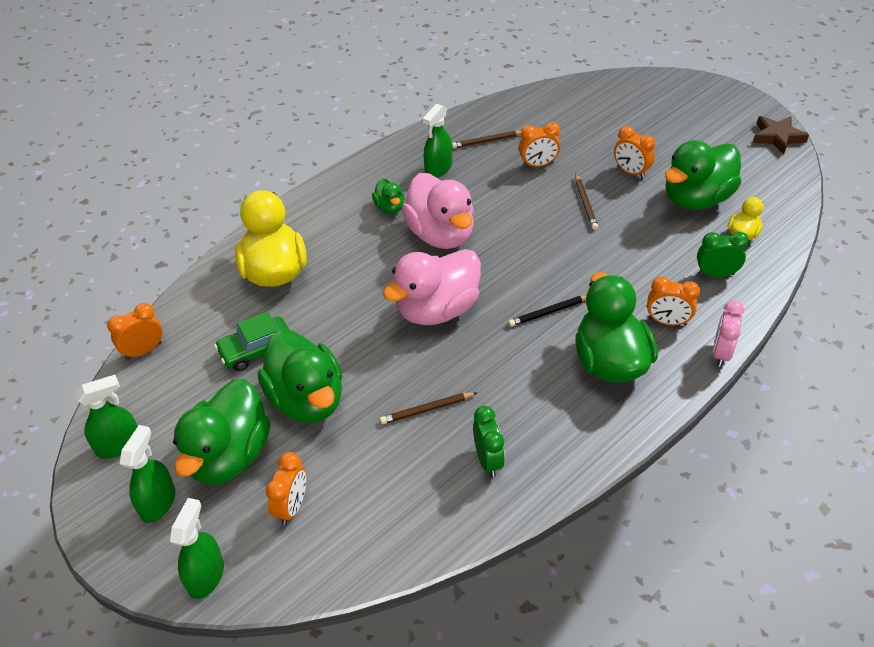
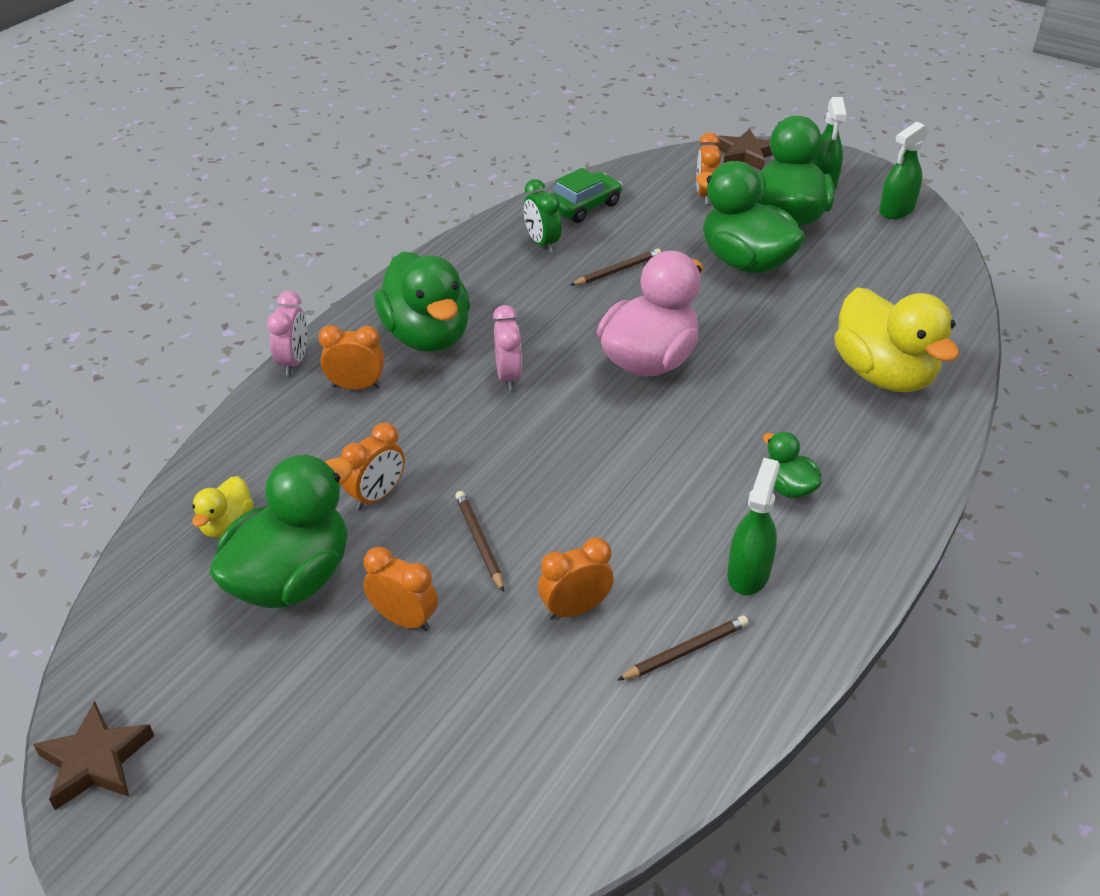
camera: 165 degrees right, 5 degrees down
(144, 351) = (954, 277): orange clock -> orange clock (377, 496)
(206, 576) = (745, 155): green spray bottle -> brown star
(256, 350) = (833, 294): green car -> green car (584, 206)
(441, 234) = (689, 456): pink duck -> none
(548, 312) = (508, 376): black pencil -> pink clock
(716, 274) = (282, 455): green clock -> none

